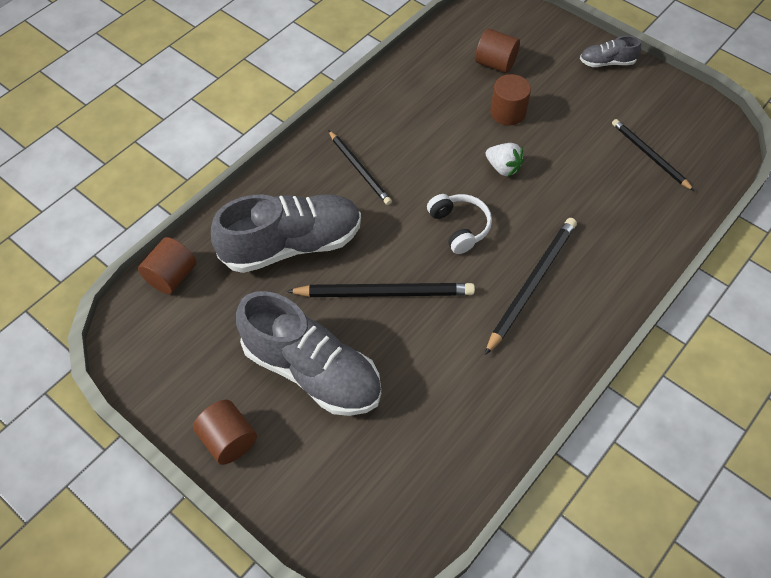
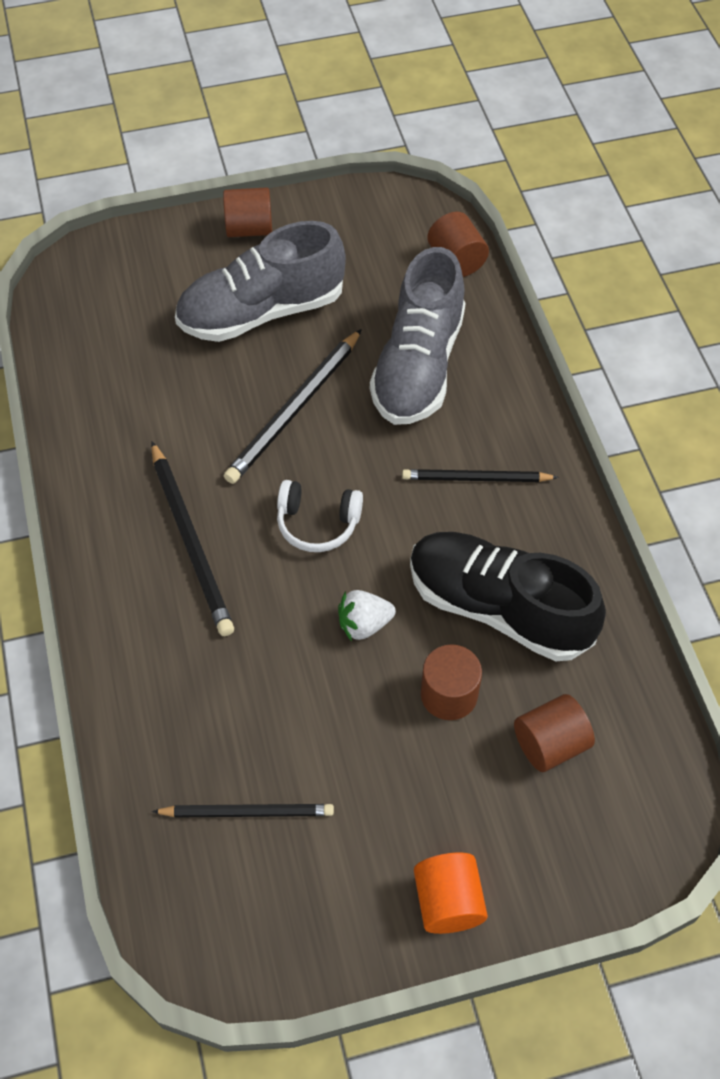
camera: 125 degrees right, 0 degrees up
(438, 117) = (498, 608): none -> black shoe
(607, 62) = (448, 902): grey shoe -> orange cylinder

